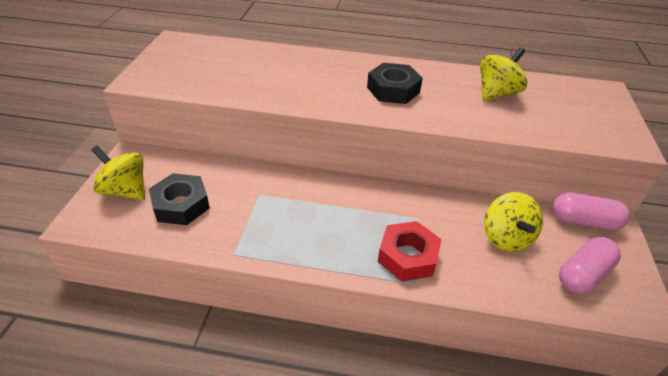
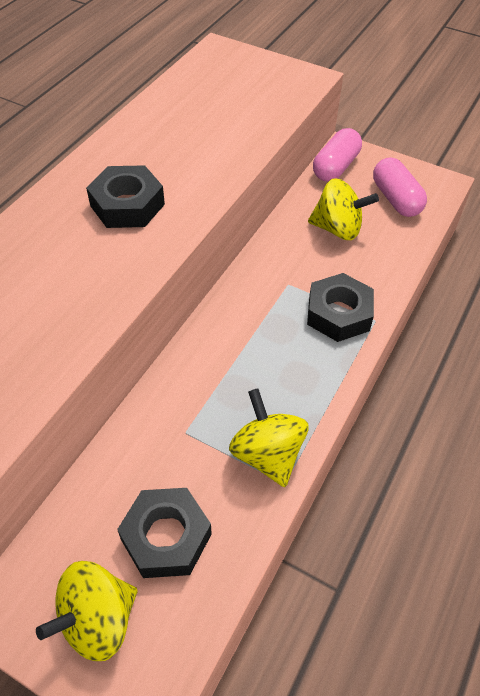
camera: 70 degrees left, 10 degrees up
(407, 256) = (338, 314): red nut -> black nut
(496, 93) = (184, 124): yellow spinning top -> yellow spinning top (267, 454)

